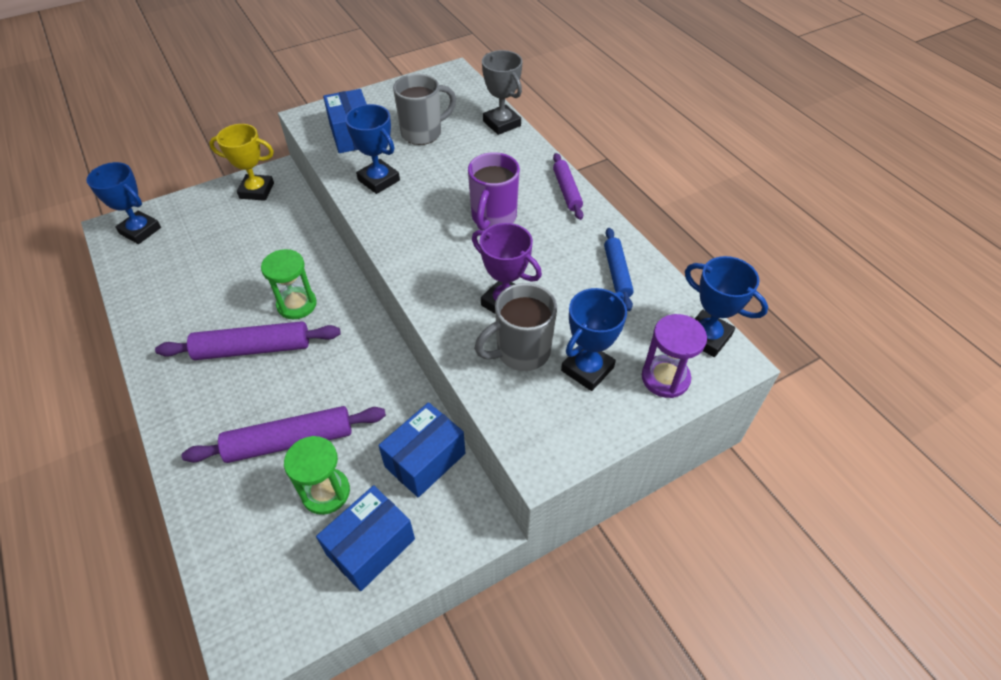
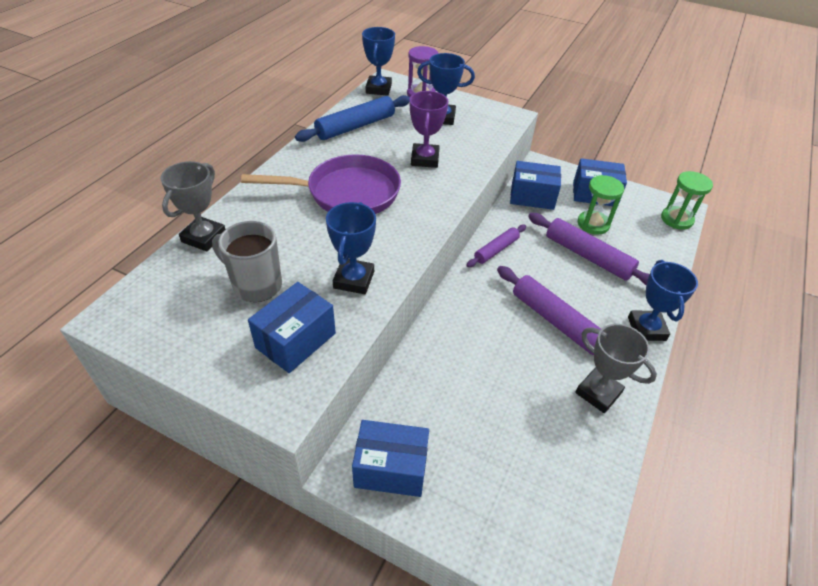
camera: 125 degrees left, 5 degrees down
(140, 230) = (542, 543): blue trophy -> blue trophy (646, 329)
(171, 327) = (598, 393): none -> grey trophy
(257, 191) = (391, 468): yellow trophy -> blue box
(297, 304) = (495, 323): green hourglass -> green hourglass (676, 219)
(493, 218) = (347, 193): purple mug -> purple pan
(521, 352) = (456, 141): grey mug -> none
(567, 191) = (283, 169): purple rolling pin -> purple rolling pin (496, 250)
(617, 273) = (355, 126): blue rolling pin -> blue rolling pin, size x1.65

